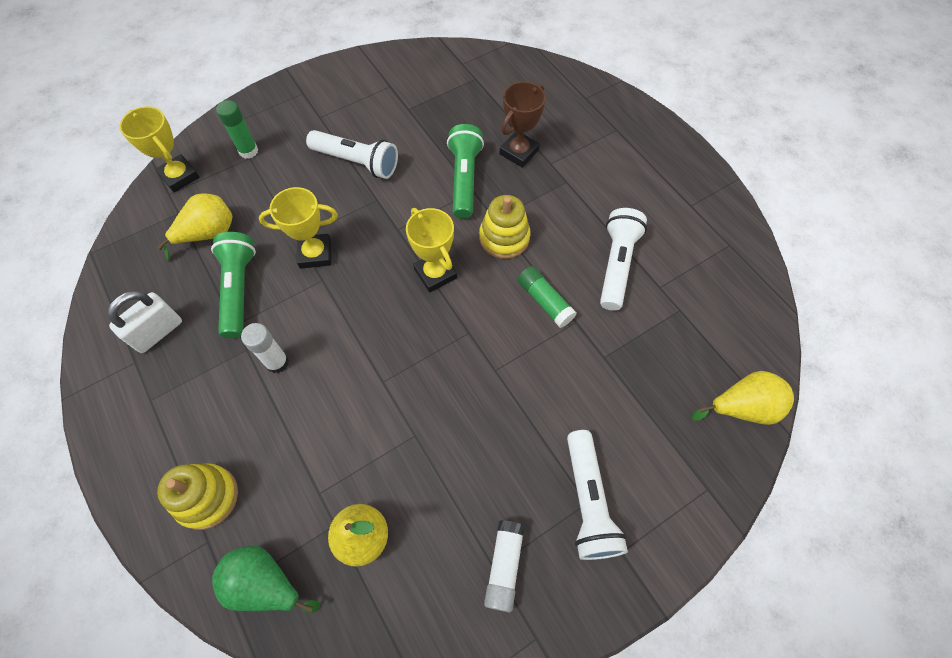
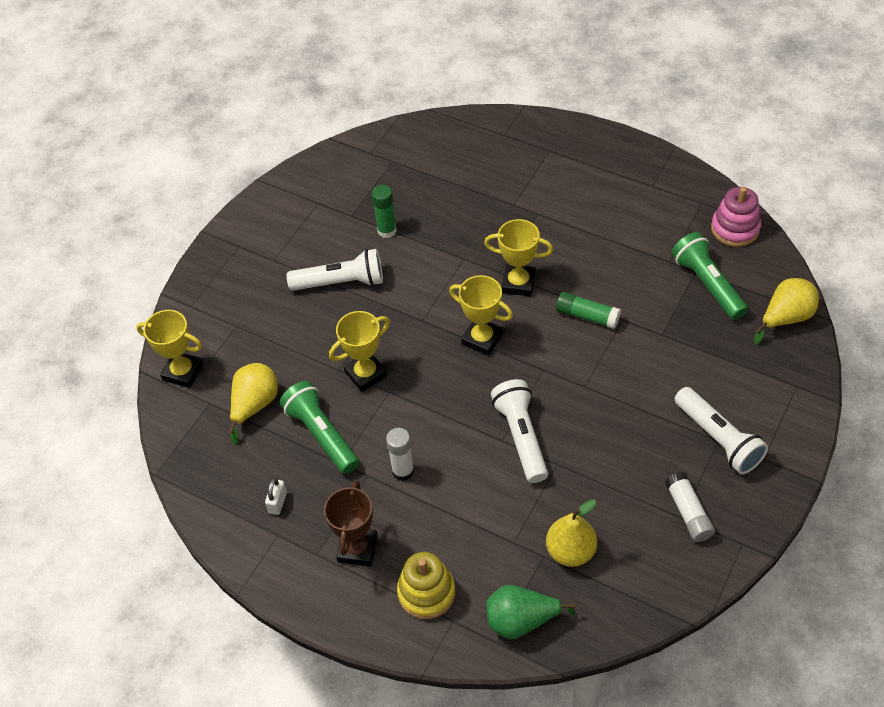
camera: 25 degrees left, 10 degrees down
(158, 332) = (278, 502): white padlock -> white padlock, size x0.56
(248, 151) = (230, 320): green glue stick -> green glue stick (387, 231)
(464, 179) = (449, 252): green flashlight -> green flashlight (707, 284)
(504, 238) = (518, 283): yellow stacking toy -> yellow trophy
(519, 152) = (479, 208): brown trophy -> brown trophy (357, 549)
(616, 265) = (624, 260): white flashlight -> white flashlight (521, 437)
(747, 287) = (735, 229): none -> pink stacking toy

